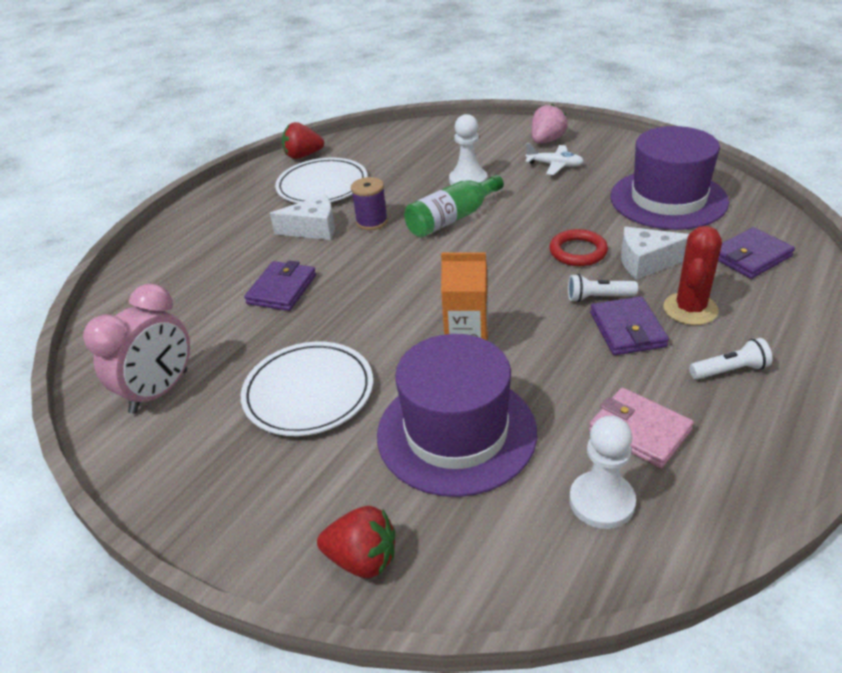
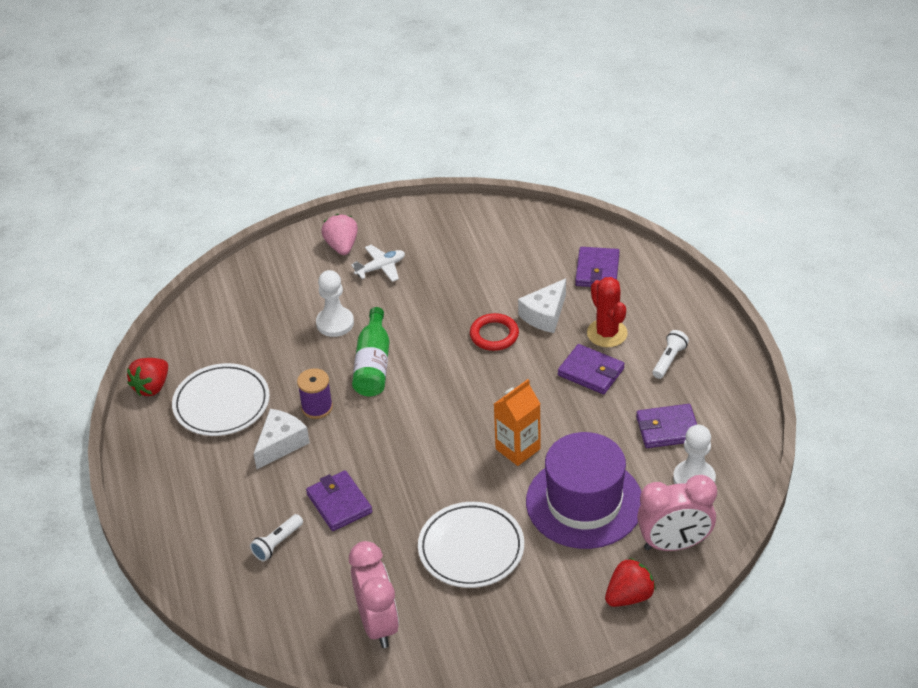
camera: 50 degrees left, 5 degrees up
(484, 549) = (674, 544): none -> pink clock
(598, 297) = (548, 361): white flashlight -> white flashlight (277, 543)
(639, 431) = (667, 429): pink wallet -> purple wallet
(668, 199) = (497, 252): purple hat -> none

